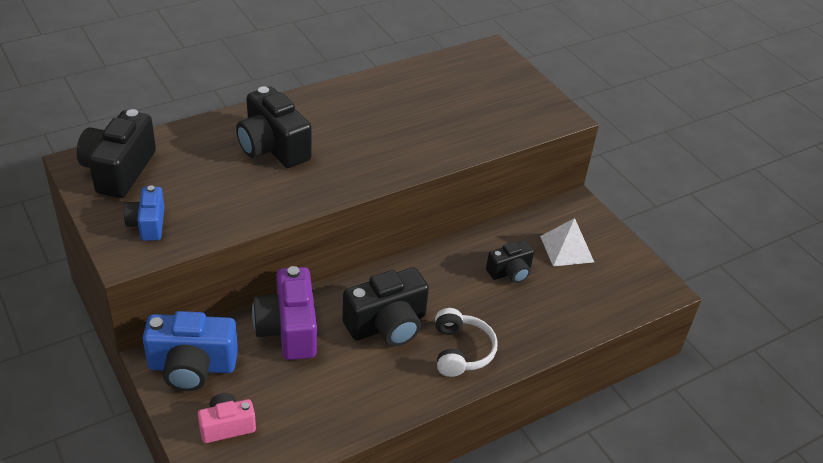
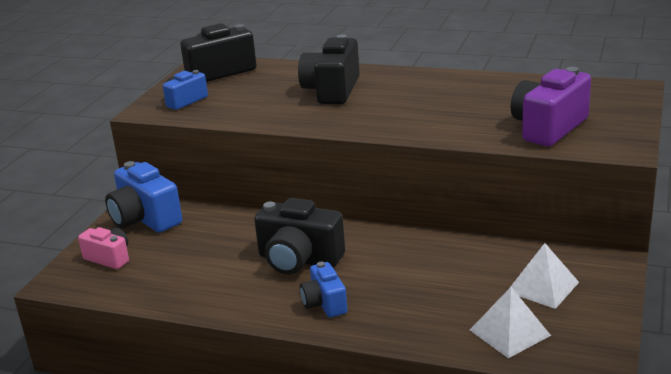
camera: 55 degrees right, 15 degrees down
(288, 329) = (231, 229): purple camera -> purple camera (548, 128)
(461, 351) = (324, 303): white headphones -> blue camera
(510, 272) = (457, 277): black camera -> none
(595, 297) = (509, 332): none -> white pyramid

